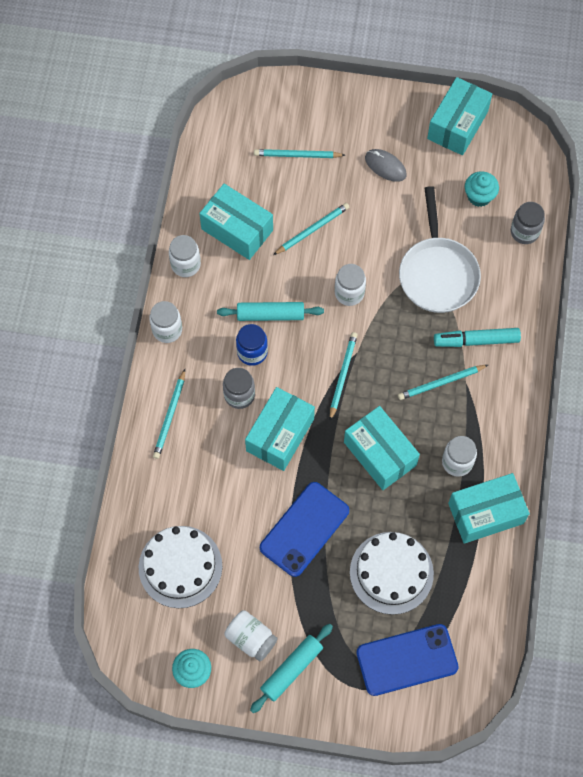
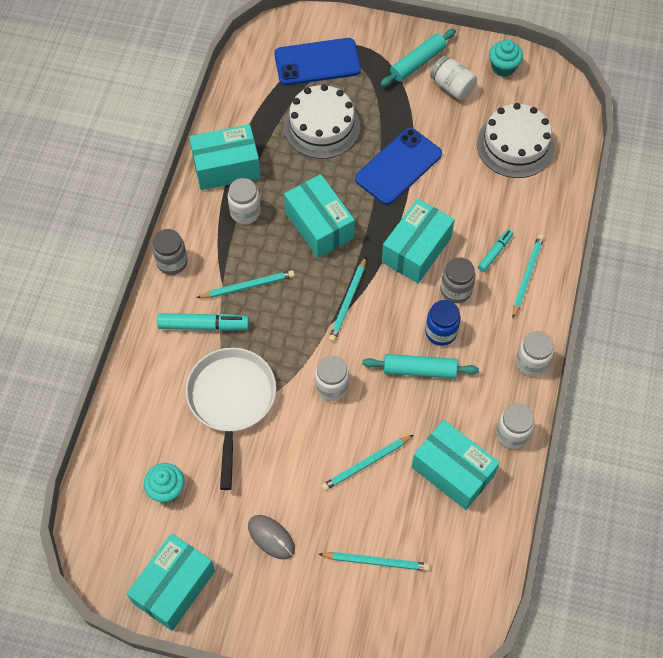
camera: 175 degrees left, 5 degrees down
(201, 438) = (495, 252): none -> turquoise marker
(524, 232) = (124, 441): grey jar -> grey jar (172, 262)

